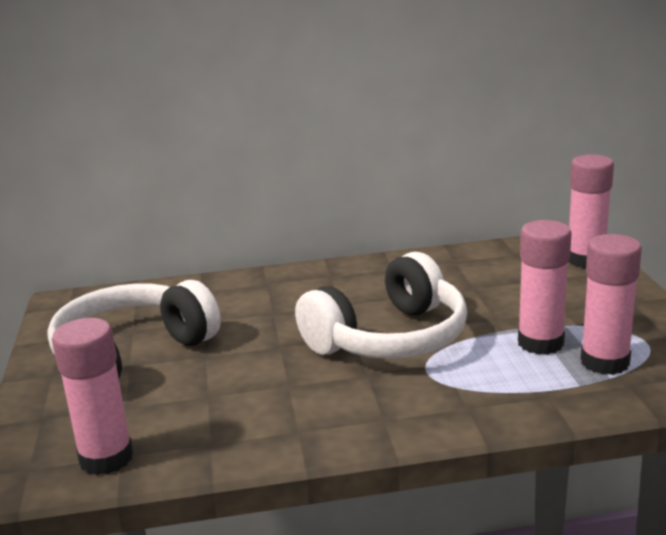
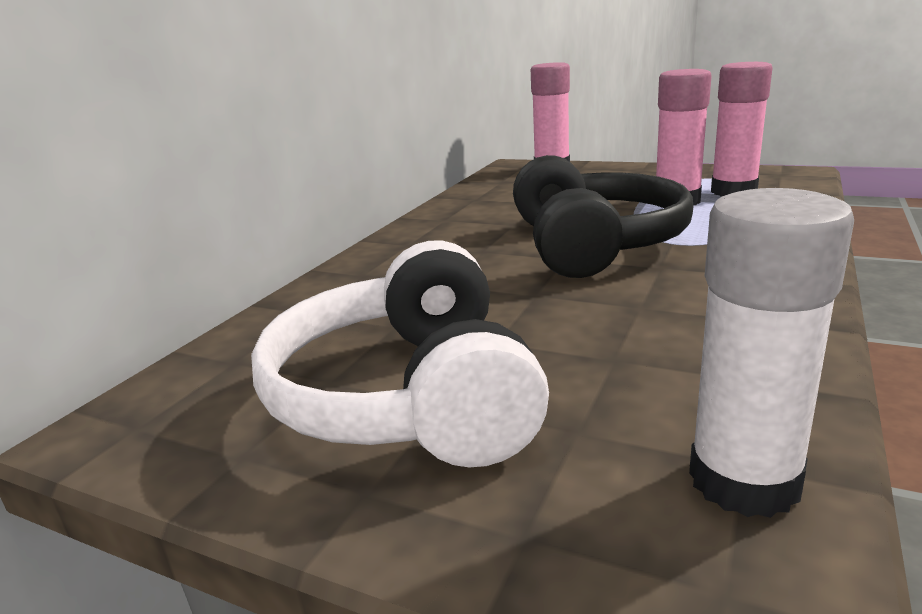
camera: 55 degrees left, 0 degrees up
(106, 458) = (744, 480): pink glue stick -> white glue stick
(389, 338) = (593, 244): white headphones -> black headphones

